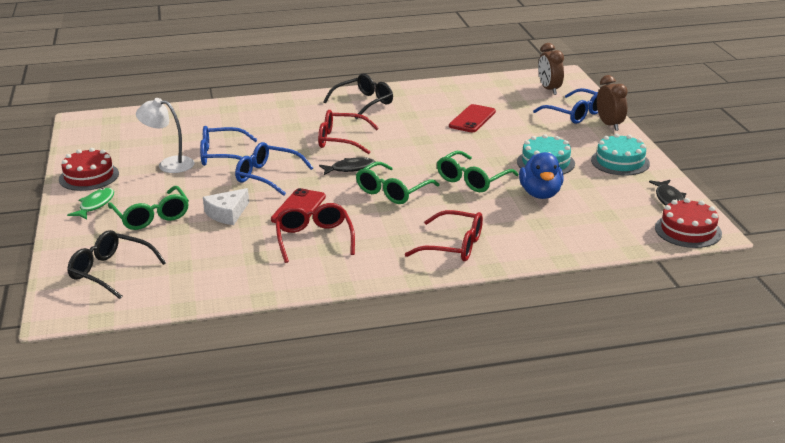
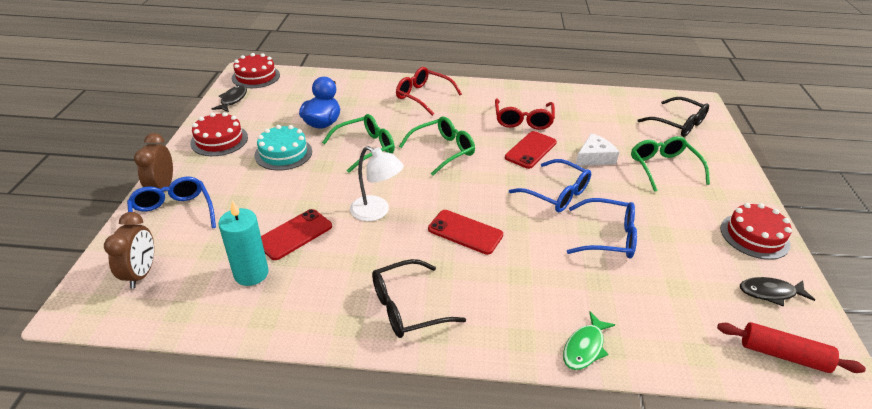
camera: 165 degrees left, 10 degrees up
(95, 205) = (724, 192): green fish -> green fish (584, 347)
(114, 121) = (783, 355): none -> red rolling pin
(169, 164) = (667, 236): white lamp -> white lamp (376, 212)
(341, 140) = (465, 232): red glasses -> red phone
(350, 168) = (470, 186): black fish -> black fish (770, 292)
(479, 99) = (251, 273): none -> turquoise candle
(620, 162) = (219, 140): turquoise cake -> red cake

